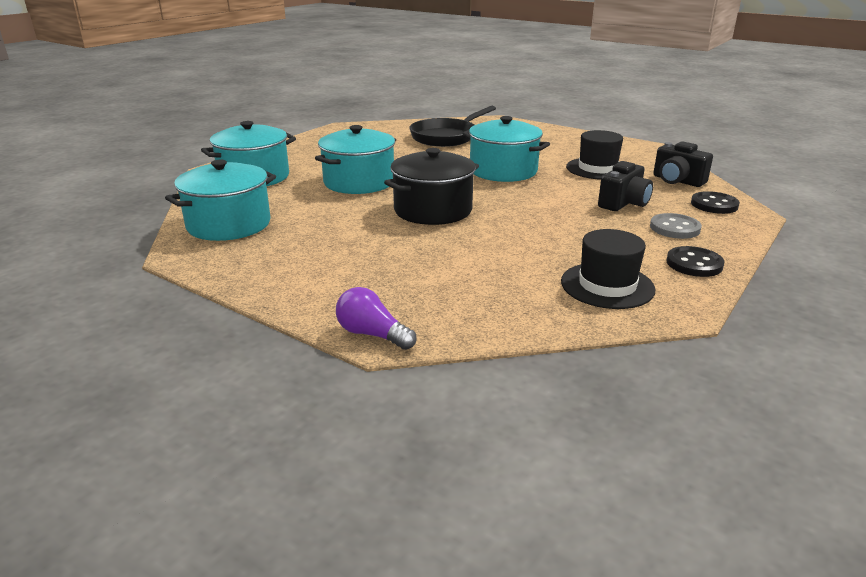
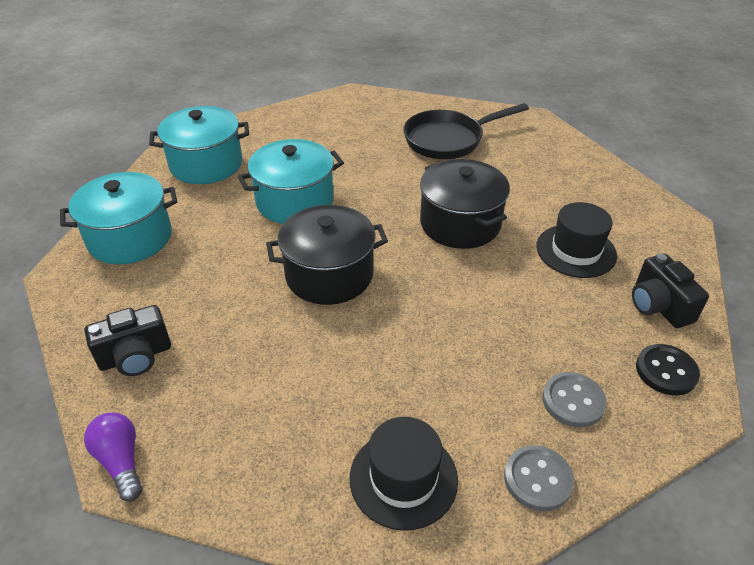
camera: 25 degrees right, 15 degrees up
(503, 171) = (460, 223): turquoise pot -> black pot
(624, 203) = (550, 331): black camera -> black camera (136, 356)
(694, 264) = (537, 479): black button -> grey button

